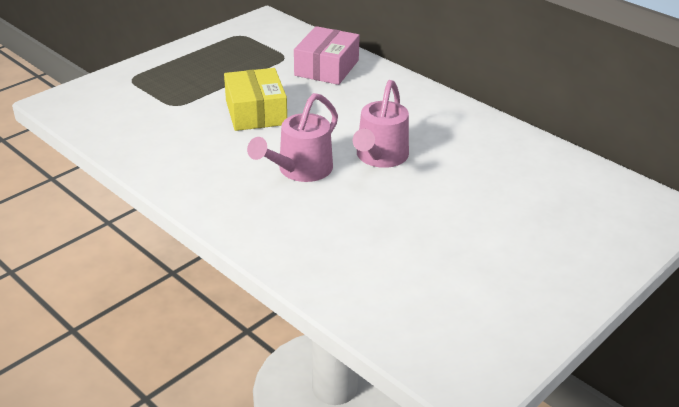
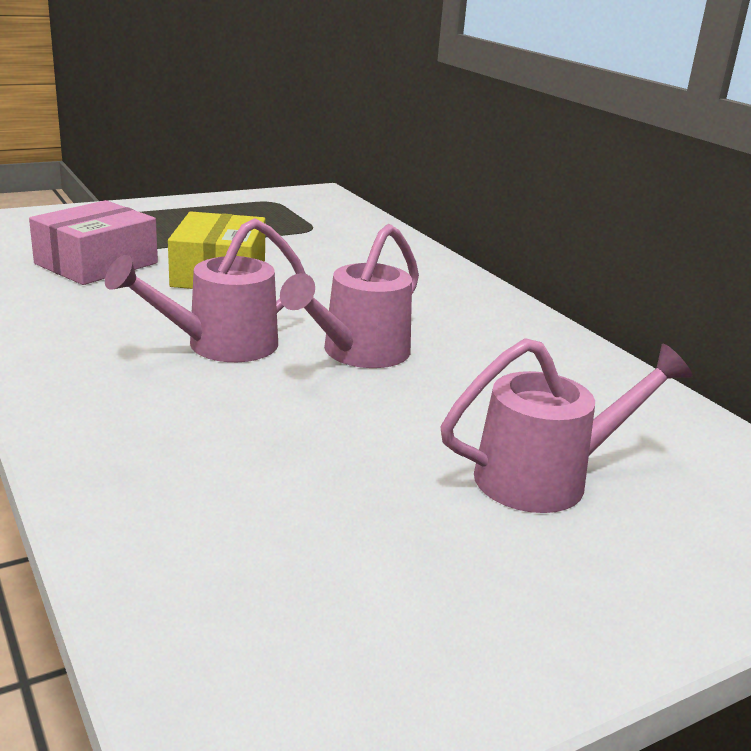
camera: 15 degrees right, 10 degrees down
(326, 68) = (361, 247): pink box -> pink box (96, 263)
(520, 216) = (547, 477): none -> pink watering can

